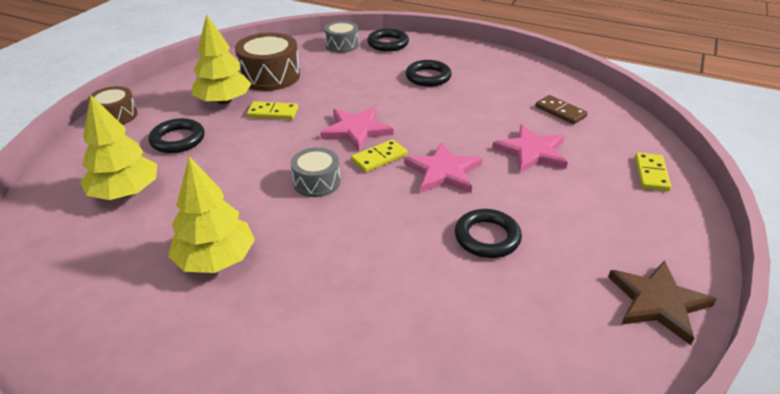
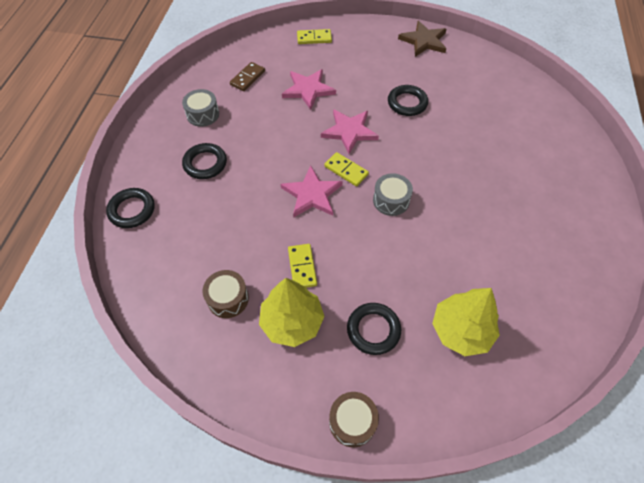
camera: 105 degrees left, 20 degrees up
(216, 259) = (494, 230): yellow tree -> none
(270, 76) = (228, 298): brown drum -> brown drum, size x0.61
(342, 45) = (139, 252): grey drum -> grey drum (203, 114)

